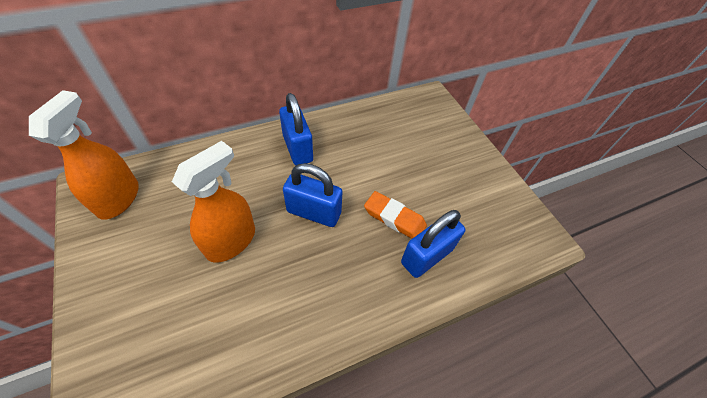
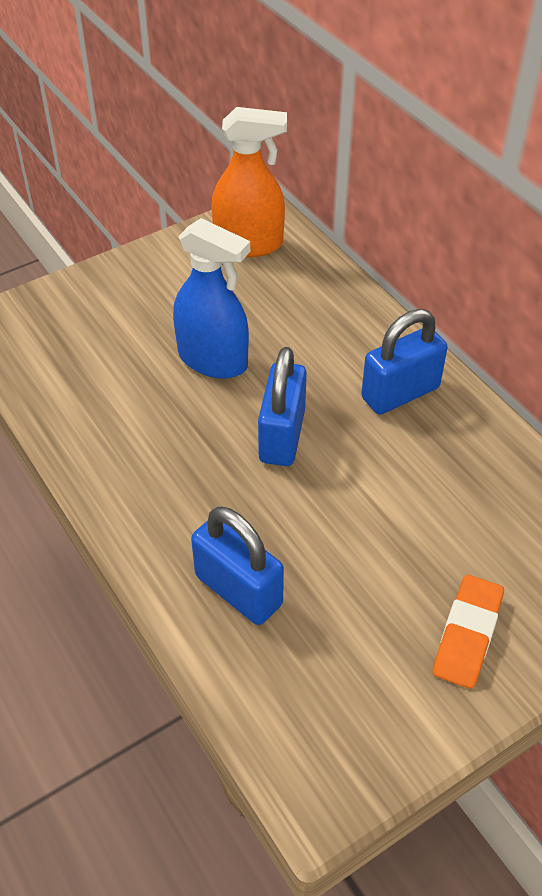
camera: 85 degrees right, 5 degrees down
(231, 241) = (213, 360): orange spray bottle -> blue spray bottle
(394, 218) = (300, 540): orange eraser -> orange eraser (467, 635)

